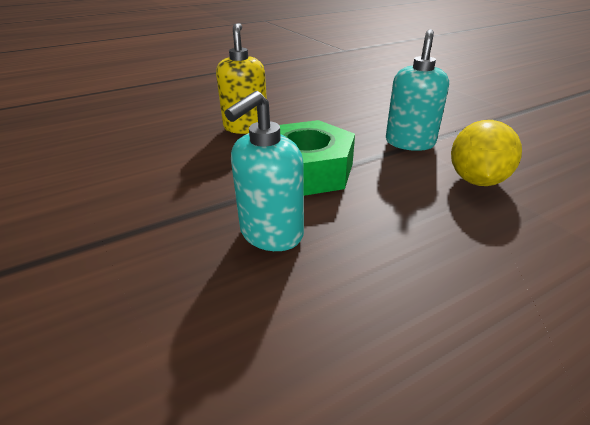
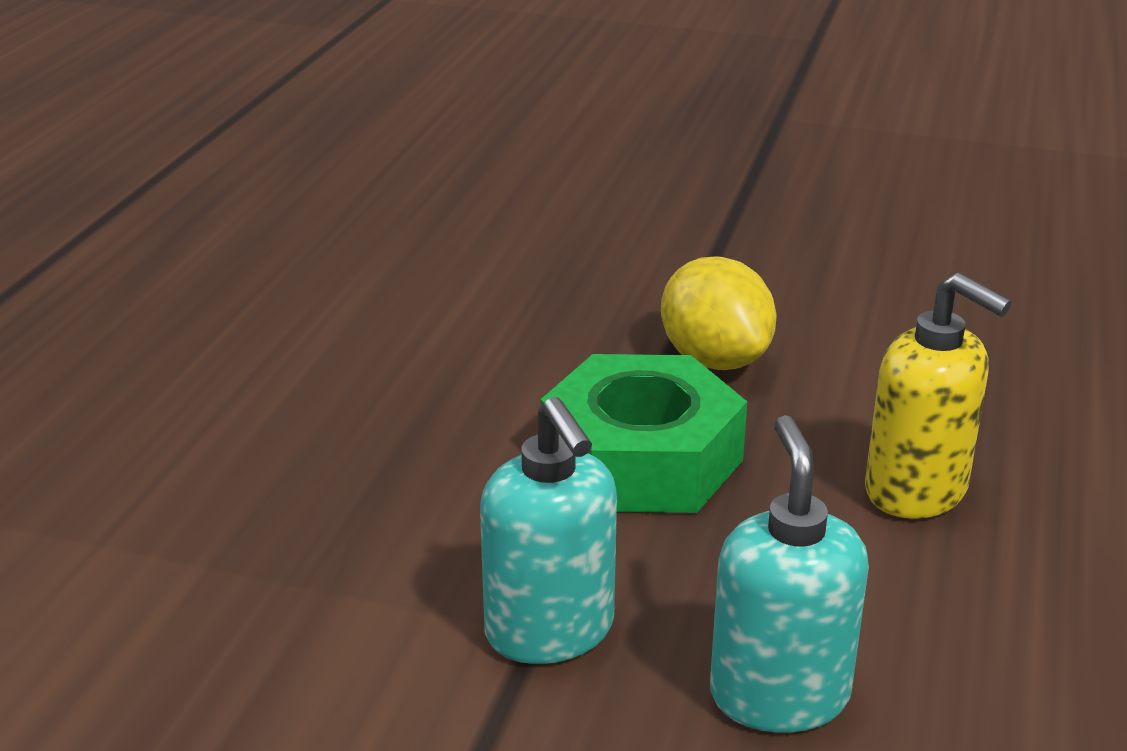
camera: 135 degrees right, 5 degrees down
(271, 234) = (547, 360): turquoise soap dispenser -> turquoise soap dispenser (779, 695)
(476, 180) = (345, 588): yellow lemon -> yellow lemon (715, 360)

